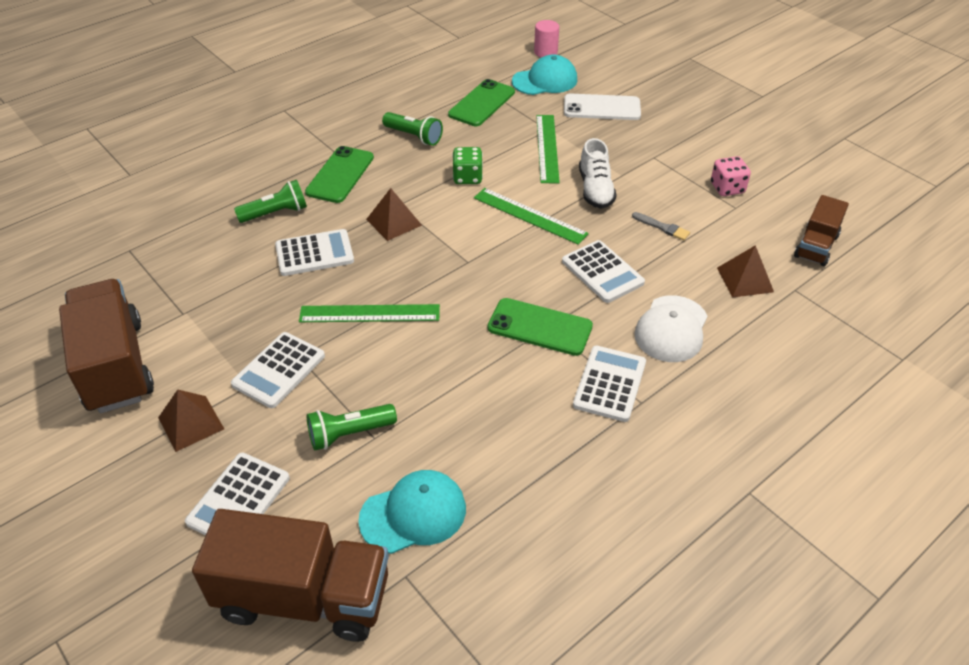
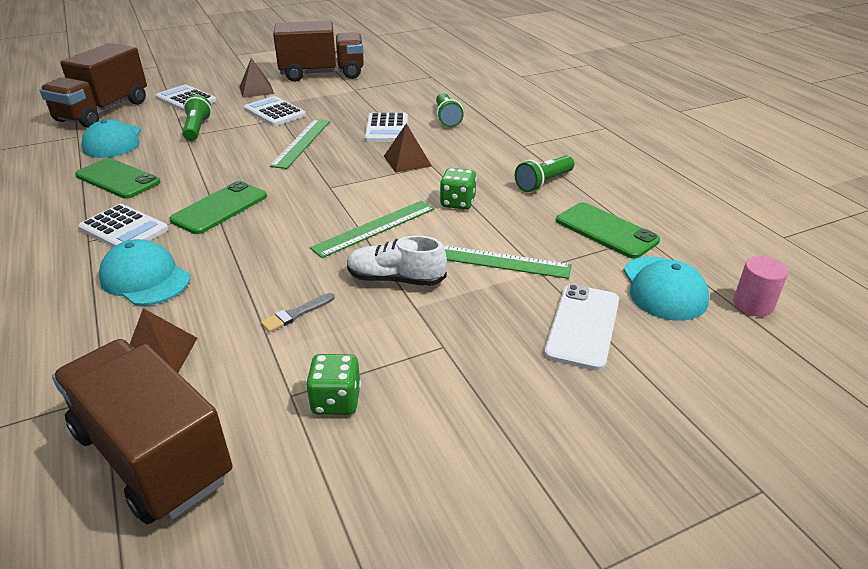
camera: 105 degrees right, 10 degrees down
(340, 175) = (489, 144): green phone -> green phone (118, 179)
(602, 272) = (258, 254): white calculator -> none
(671, 329) = (145, 278): white cap -> turquoise cap
(727, 188) = (336, 401): pink dice -> green dice
(816, 246) = (153, 455): brown truck -> brown truck, size x1.77

